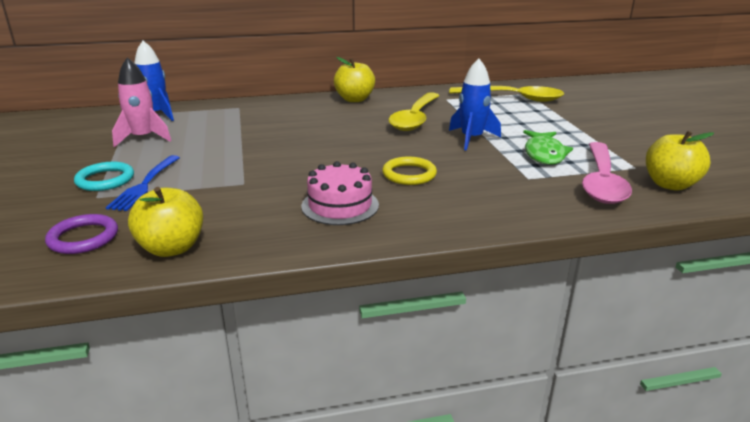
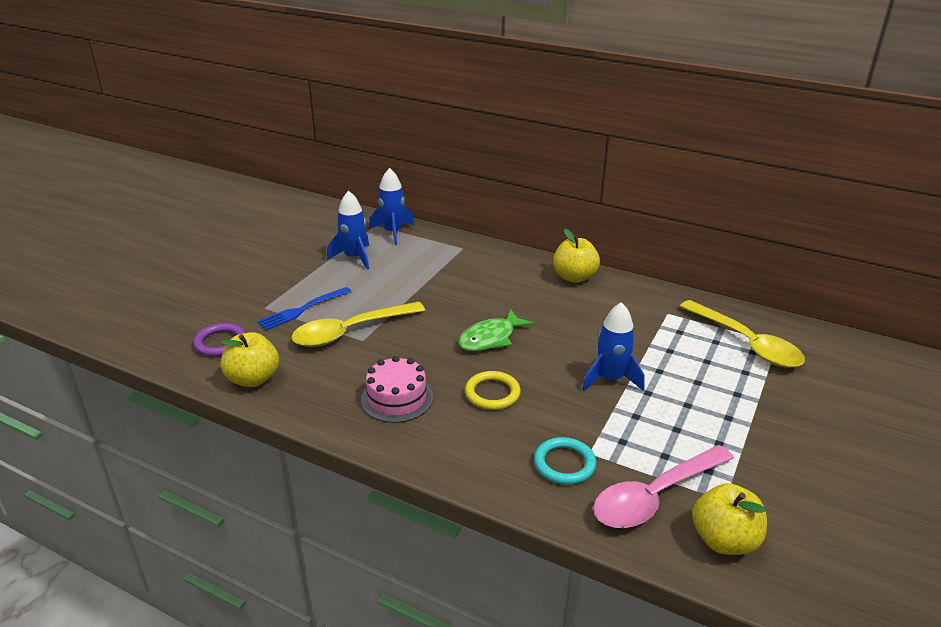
camera: 40 degrees right, 5 degrees up
(105, 180) = (286, 293): turquoise ring -> turquoise ring (564, 464)
(143, 138) = (354, 258): pink rocket -> blue rocket
(415, 119) = (595, 328): yellow spoon -> yellow spoon (350, 332)
(544, 154) = (654, 433): green fish -> green fish (490, 338)

